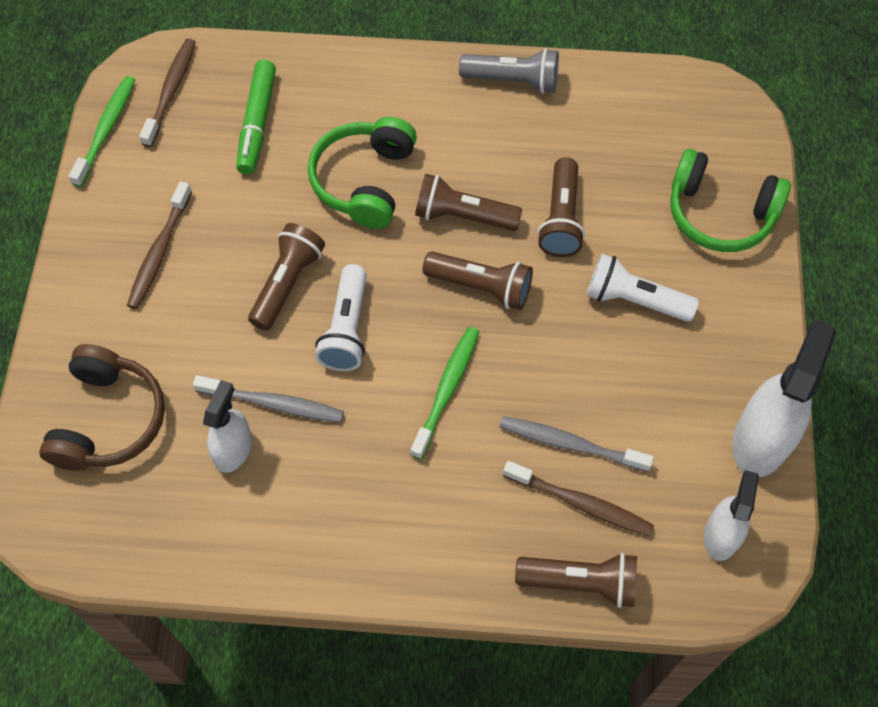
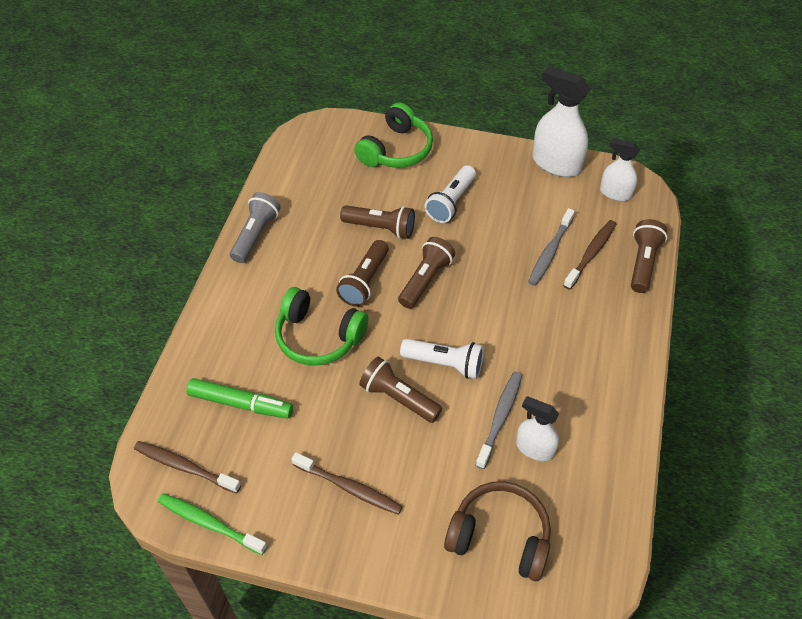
camera: 80 degrees left, 10 degrees down
(447, 390) = (503, 311): green toothbrush -> none

